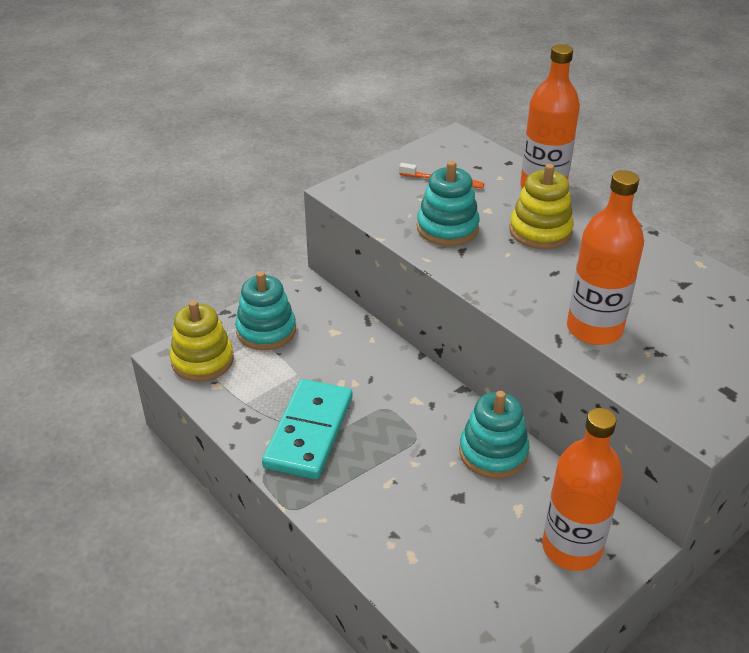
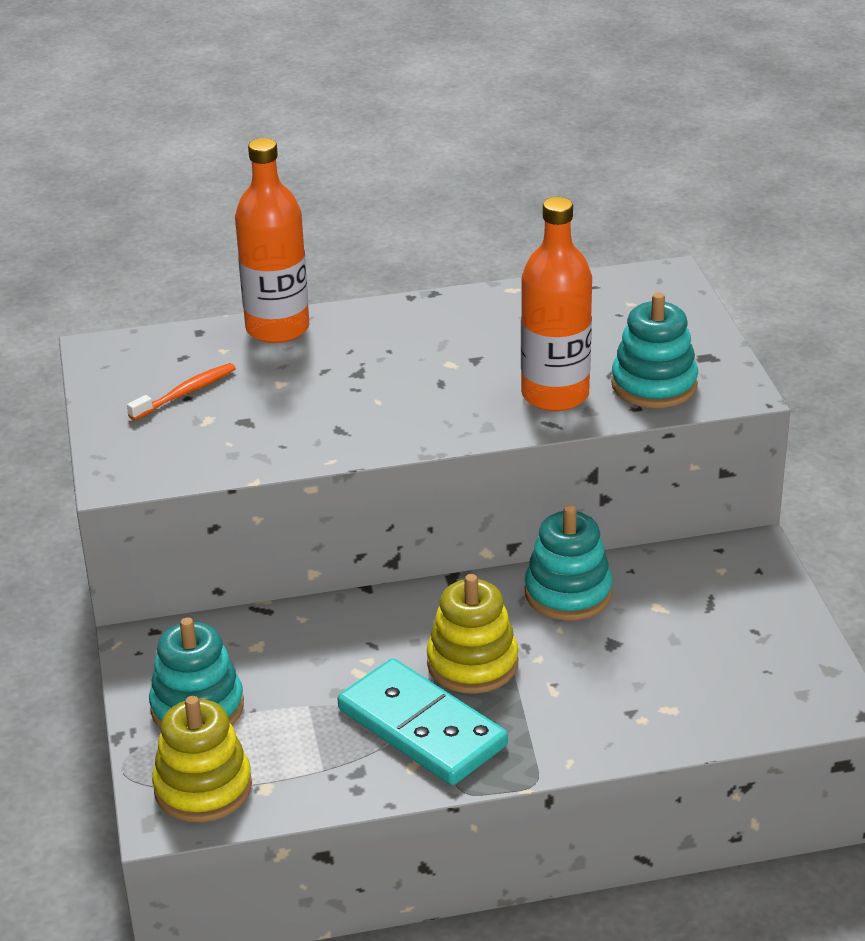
camera: 60 degrees left, 5 degrees down
(447, 228) = (286, 424): turquoise stacking toy -> turquoise stacking toy (654, 385)
(540, 231) = (359, 363): yellow stacking toy -> yellow stacking toy (472, 663)
(571, 548) = (733, 592): orange bottle -> none

